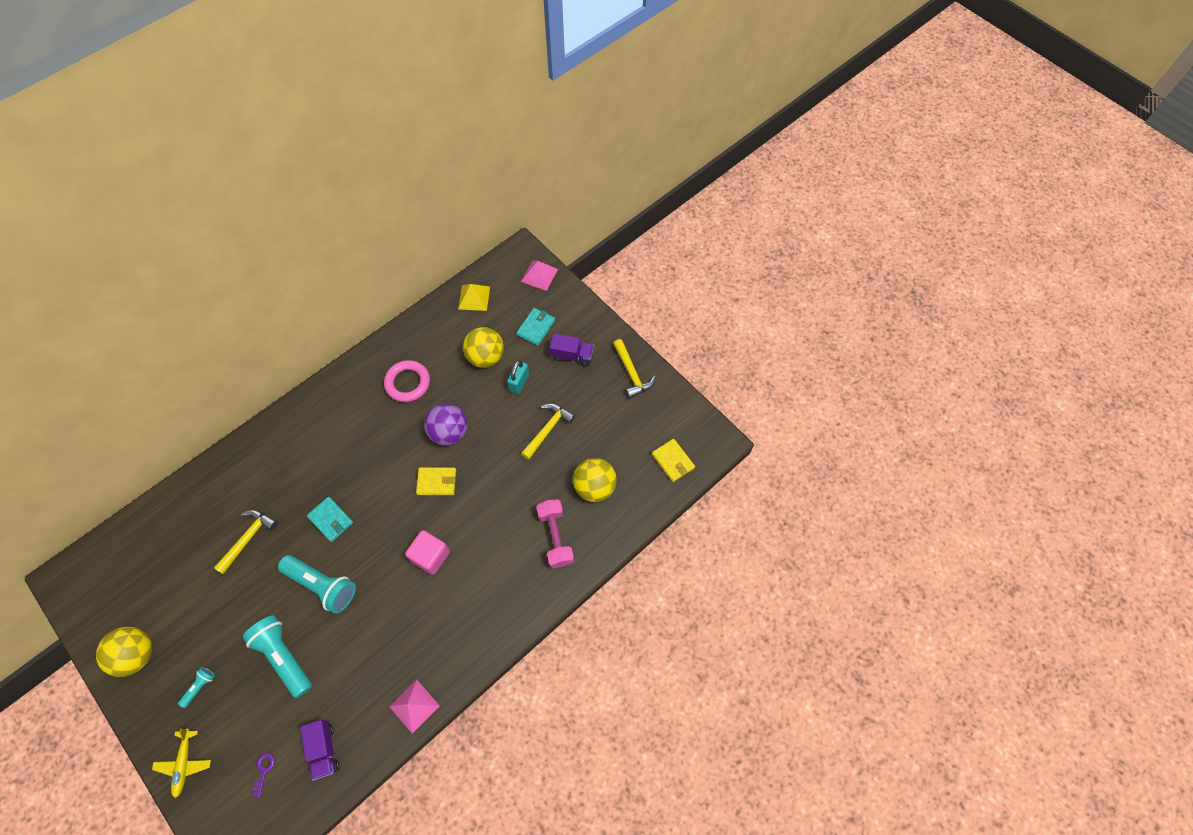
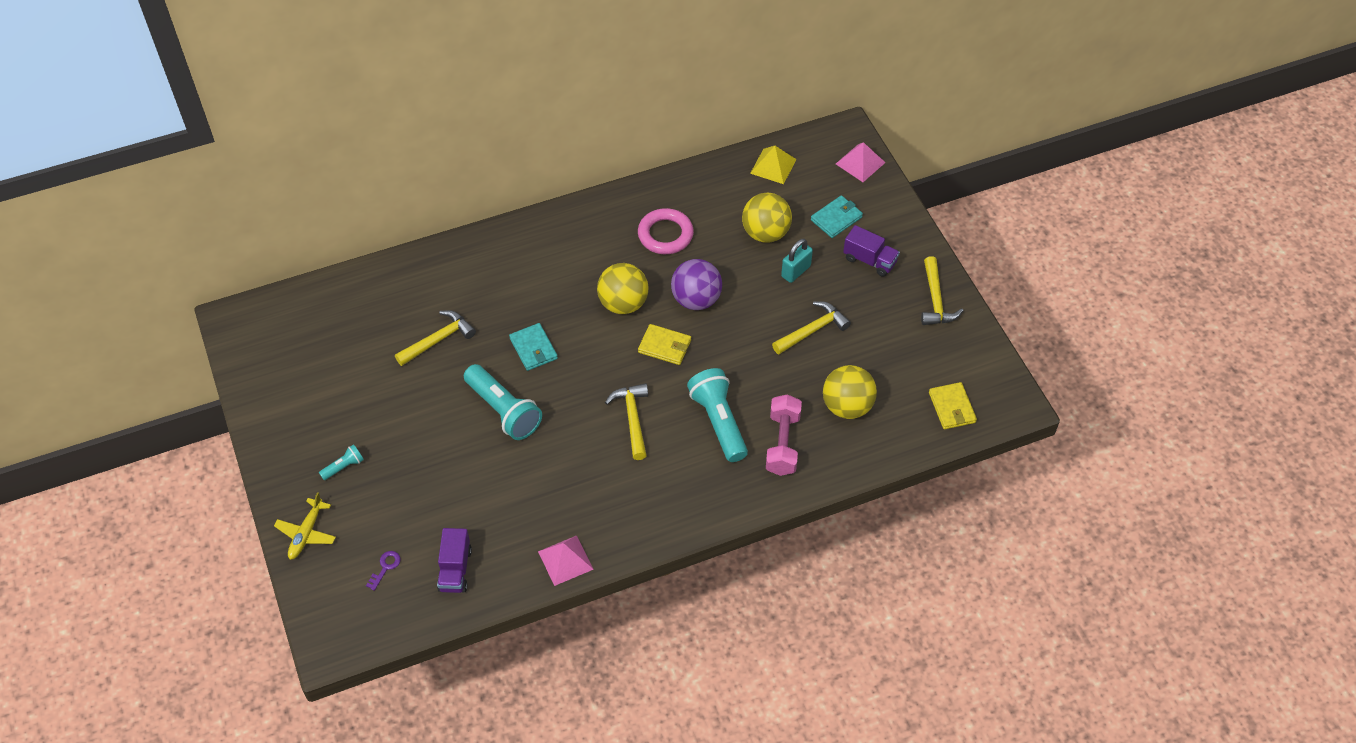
camera: 20 degrees right, 10 degrees down
(137, 654) = (289, 415): yellow ball -> yellow ball (623, 304)
(284, 656) = (440, 467): turquoise flashlight -> turquoise flashlight (719, 422)
(430, 556) = (632, 419): pink cube -> yellow hammer

